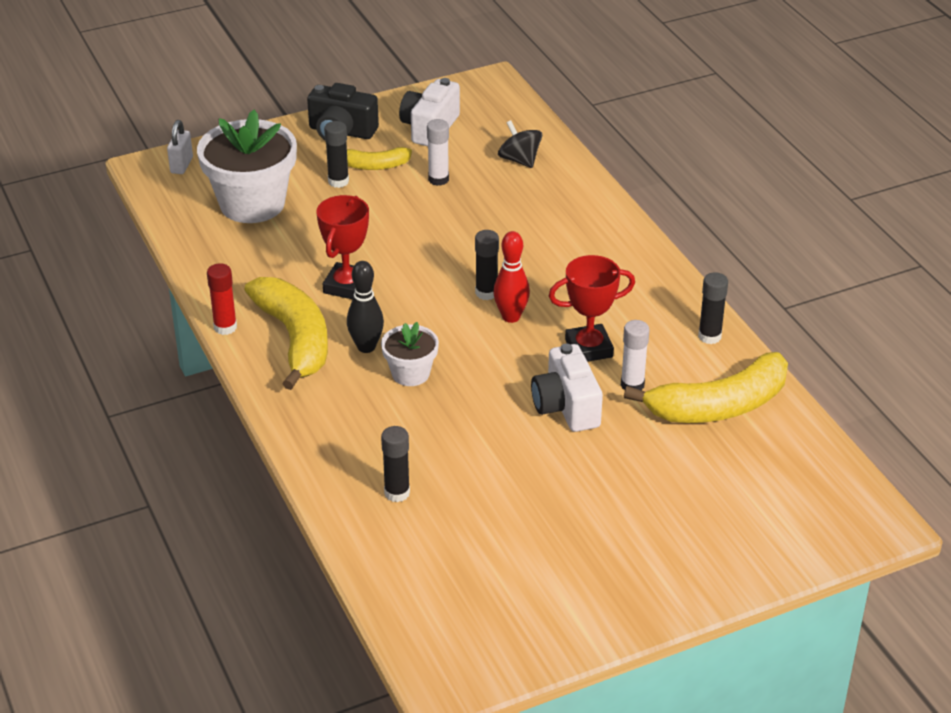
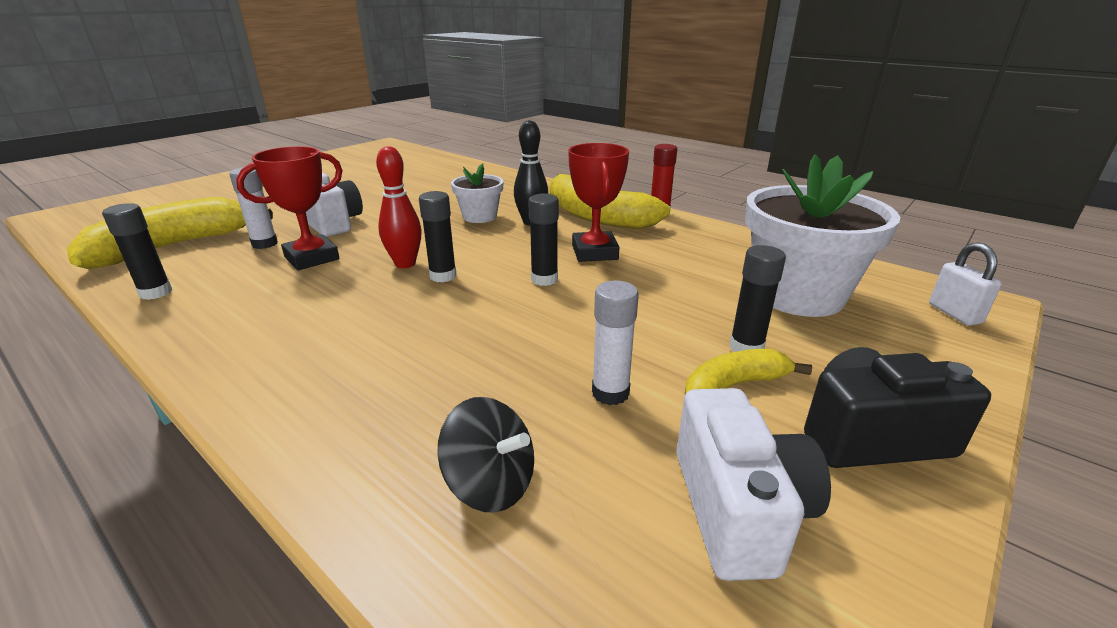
camera: 155 degrees right, 10 degrees down
(397, 493) = (447, 176): black glue stick -> black glue stick (544, 279)

